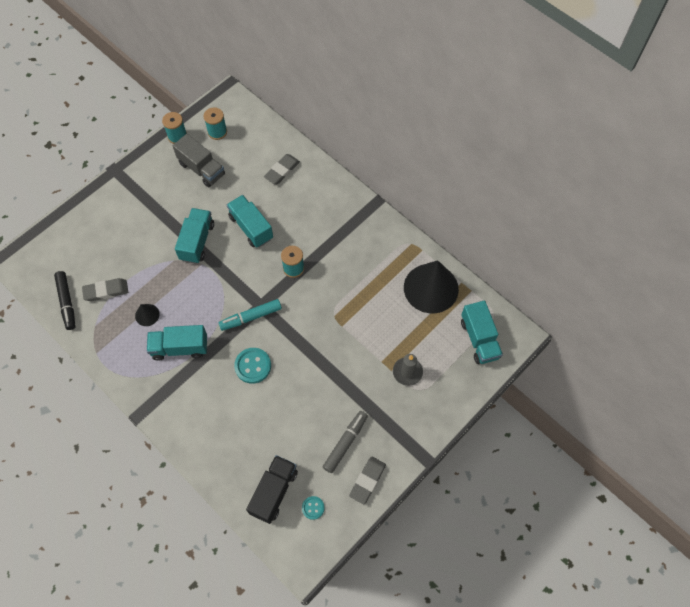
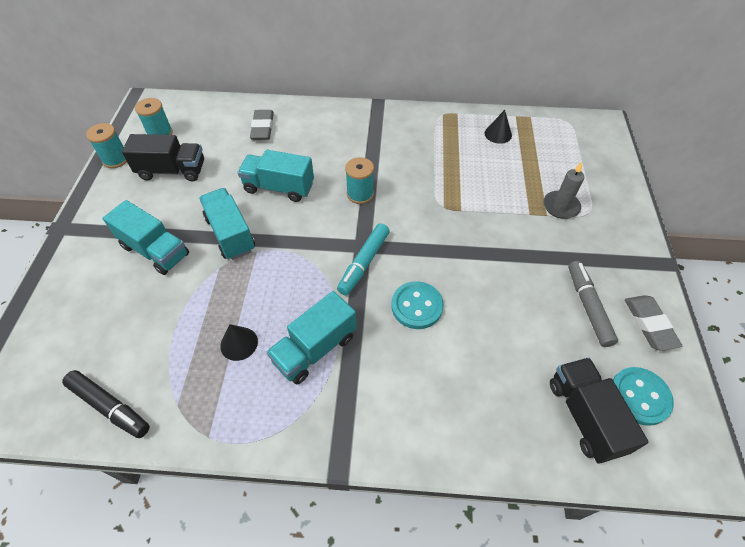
camera: 40 degrees left, 10 degrees down
(106, 291) = (158, 355): grey eraser -> none
(201, 169) = (172, 171): grey truck -> black truck
(313, 508) = (639, 396): turquoise button -> turquoise button, size x1.74
(431, 288) = (498, 134): black cone -> black cone, size x0.44
(479, 339) = (580, 144): turquoise truck -> turquoise truck (155, 250)

